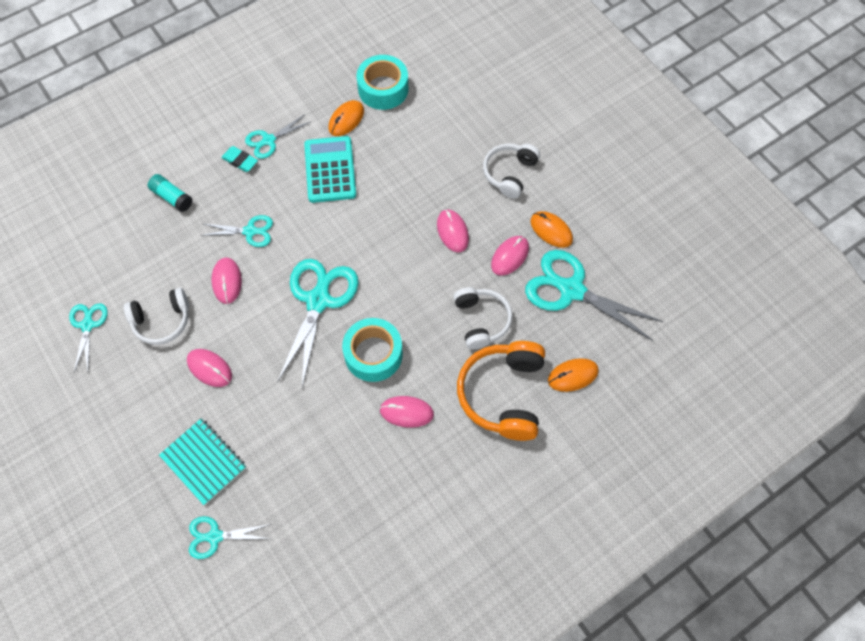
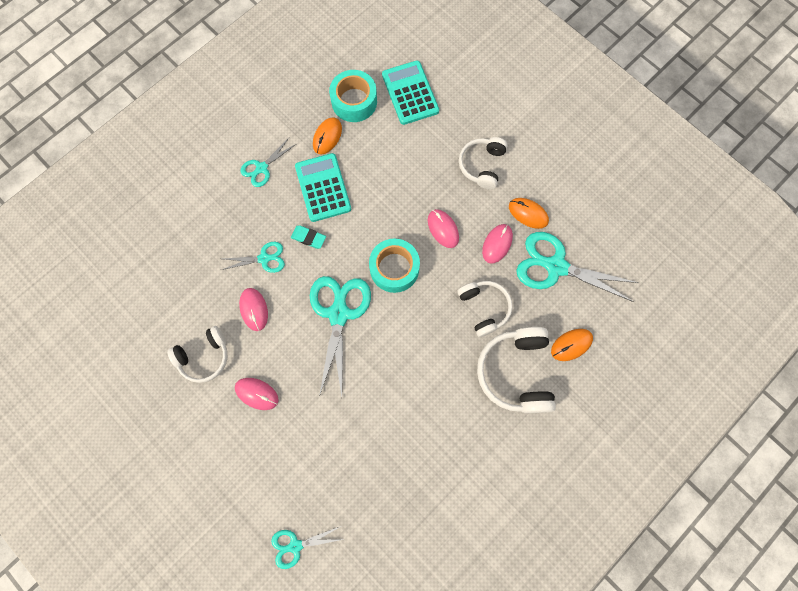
camera: 10 degrees left, 10 degrees up
(87, 325) = (138, 372): turquoise scissors -> none
(172, 197) = (186, 237): turquoise glue stick -> none
(203, 462) = (270, 480): turquoise notebook -> none
(240, 161) = (240, 192): turquoise eraser -> turquoise eraser (308, 238)
(373, 354) = (397, 355): turquoise tape -> turquoise tape (394, 268)
(406, 412) = (436, 403): pink mouse -> none
(445, 89) = (410, 93): none -> turquoise calculator
(503, 394) = (515, 372): orange headphones -> white headphones

